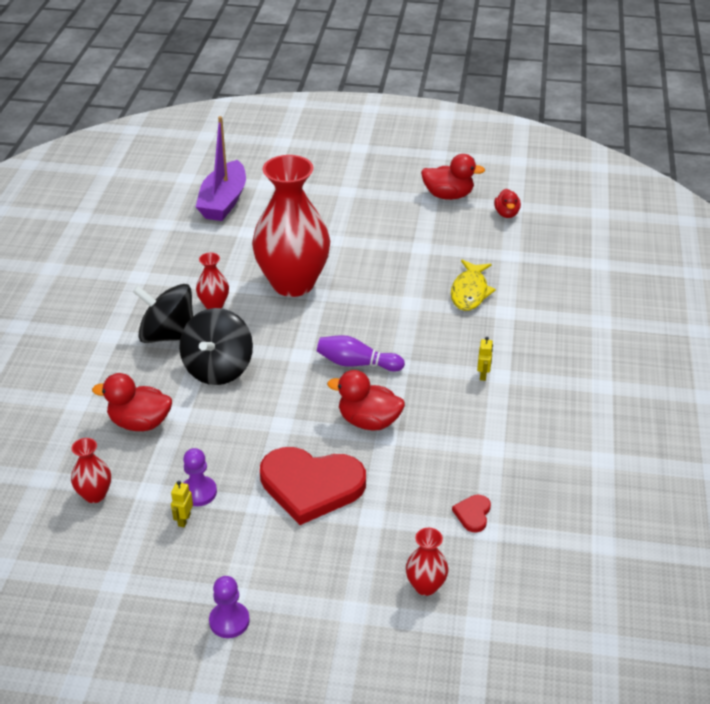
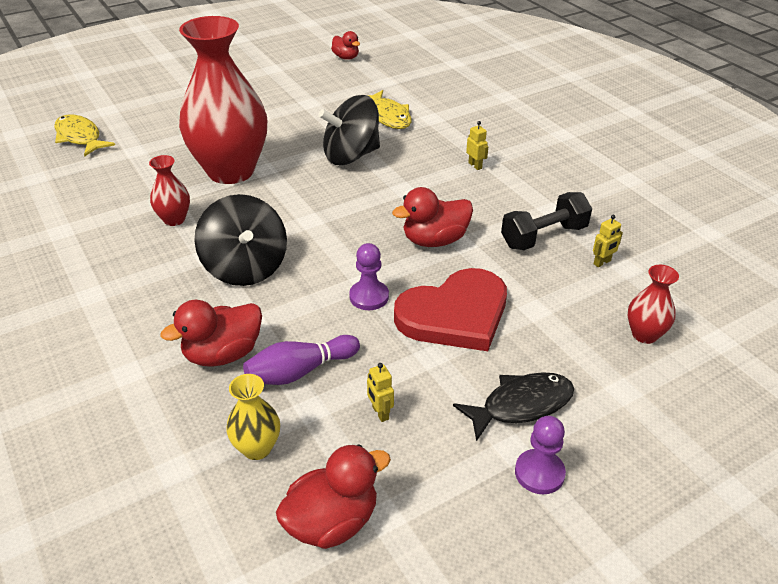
camera: 40 degrees left, 0 degrees up
(95, 495) = (257, 448): red vase -> yellow vase
(168, 335) = (157, 265): black spinning top -> black spinning top (351, 155)
(198, 492) = (362, 380): purple pawn -> purple pawn (369, 297)
(223, 202) = (80, 137): purple boat -> yellow fish
(273, 574) = (521, 405): none -> black fish
(356, 363) = (367, 204): purple bowling pin -> purple bowling pin (300, 371)
(448, 195) = (284, 62): red duck -> red duck (332, 522)
(456, 466) = (543, 236): none -> black dumbbell
(473, 514) = (602, 262): red heart -> yellow robot

